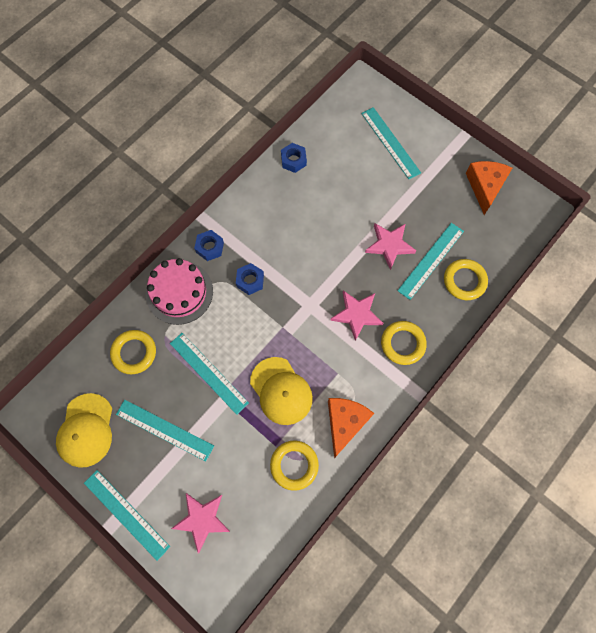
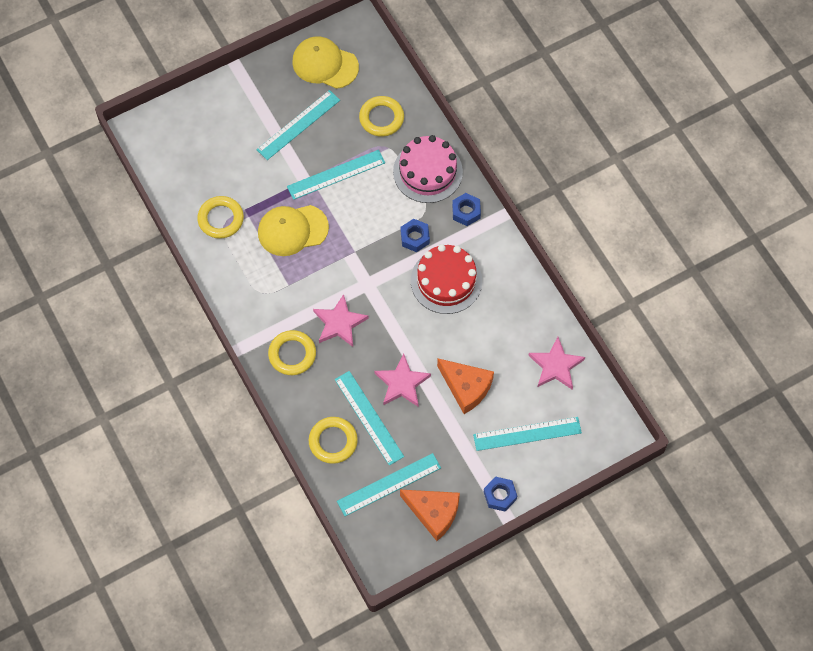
camera: 110 degrees right, 5 degrees down
(126, 514) = (239, 78): turquoise ruler -> turquoise ruler (389, 484)
(202, 519) = (208, 133): pink star -> pink star (555, 366)
(282, 242) = (446, 281): none -> red cake
(293, 160) = (540, 324): blue nut -> blue nut (500, 495)
(345, 423) = (239, 274): orange cheese -> orange cheese (466, 387)

